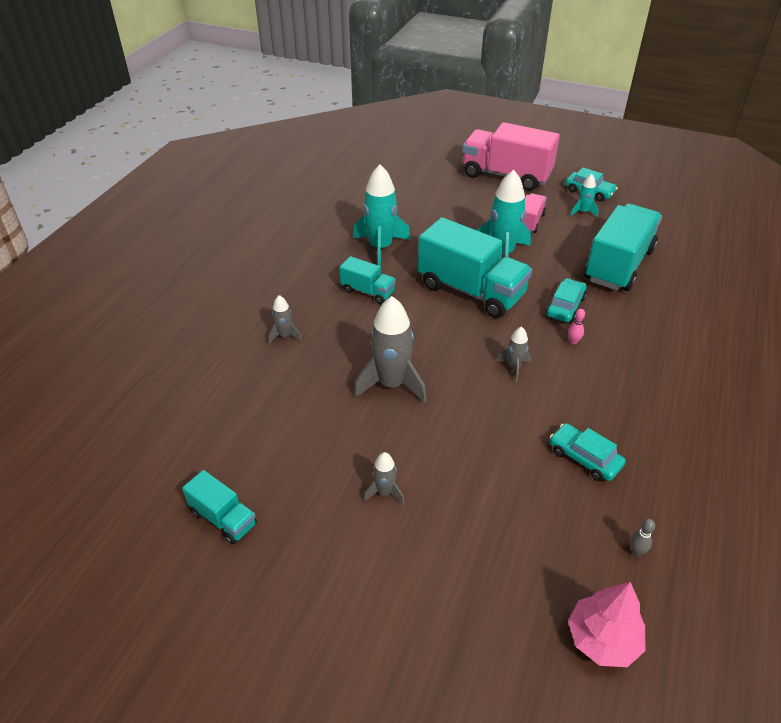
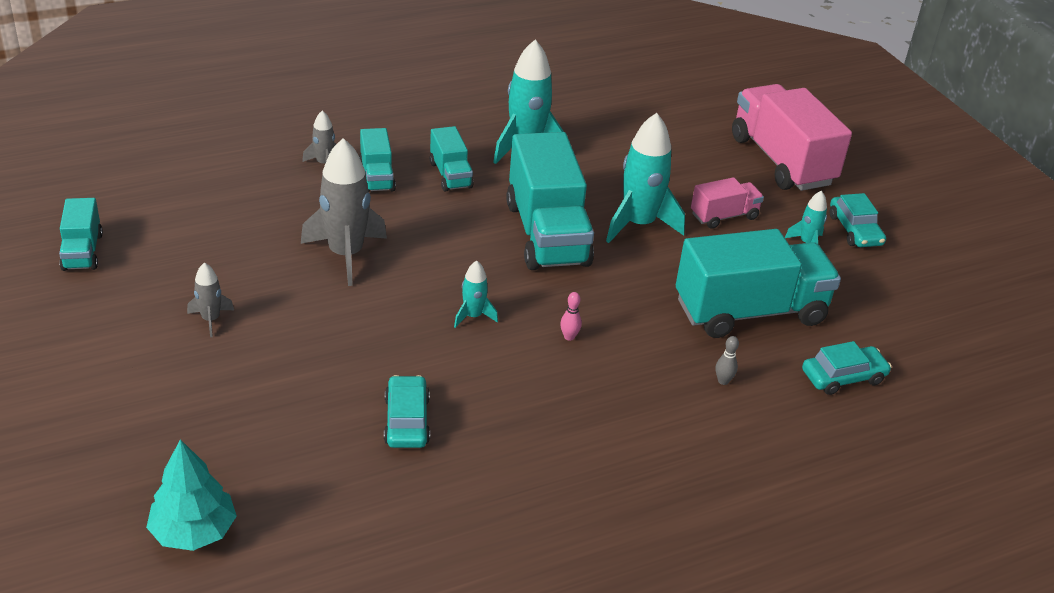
camera: 40 degrees right, 5 degrees down
(329, 322) = (376, 177): none -> turquoise truck
(514, 367) = (473, 316): grey rocket -> turquoise rocket
(565, 306) = (618, 306): turquoise car -> turquoise car (843, 377)
(603, 639) = (194, 532): pink tree -> turquoise tree
(636, 551) = (324, 509): grey bowling pin -> grey bowling pin (723, 381)

